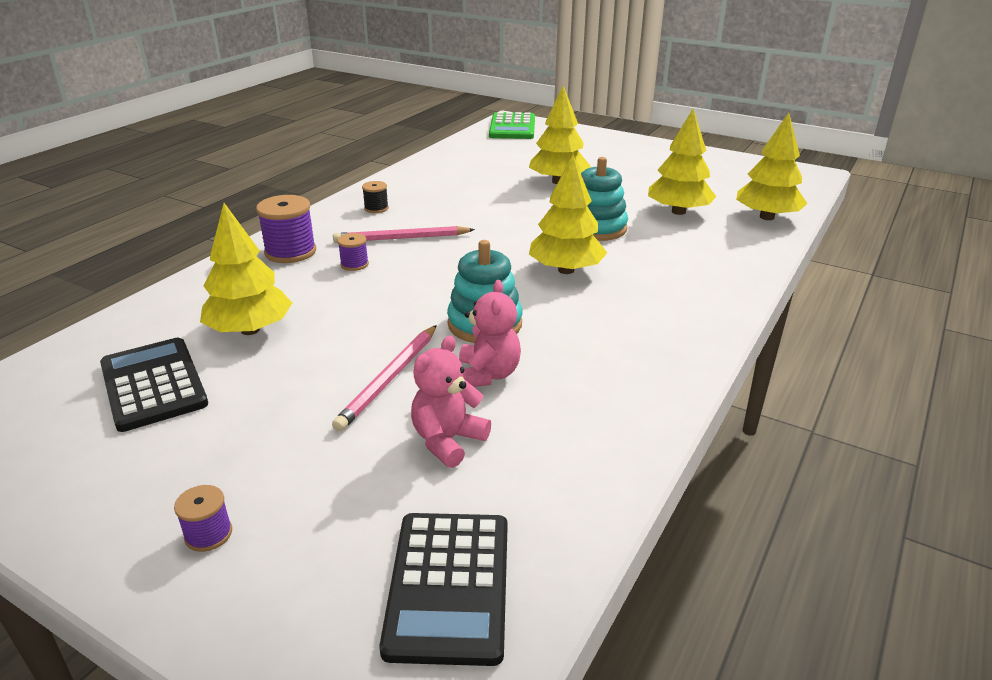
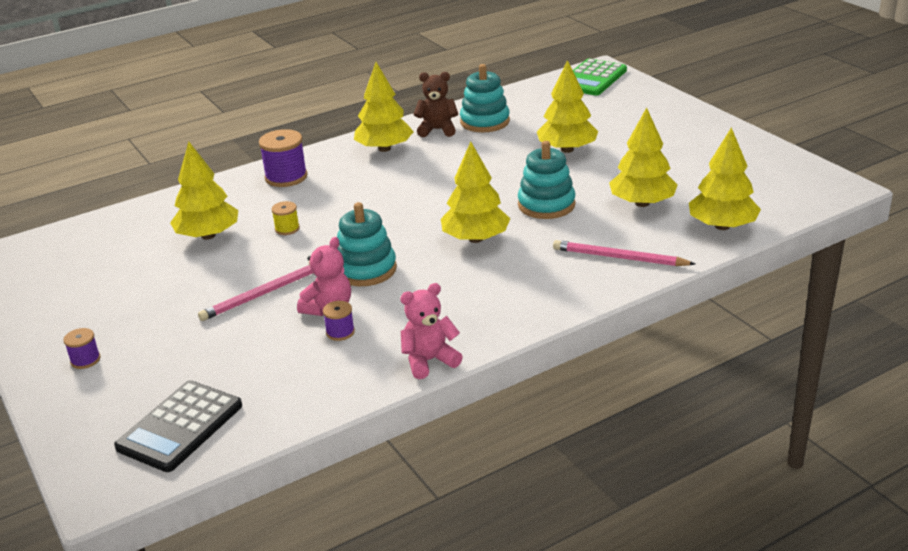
camera: 30 degrees right, 0 degrees up
(153, 384) = (123, 260): black calculator -> none
(346, 302) = (287, 229): none -> yellow spool
(354, 264) = (321, 198): purple spool -> purple spool (340, 332)
(376, 208) = (384, 149): black spool -> yellow tree
(401, 238) = (377, 182): pink pencil -> pink pencil (619, 258)
(414, 184) = (437, 130): none -> brown teddy bear
(448, 441) = (259, 345): pink teddy bear -> pink teddy bear (429, 361)
(454, 171) = (485, 122): none -> turquoise stacking toy

